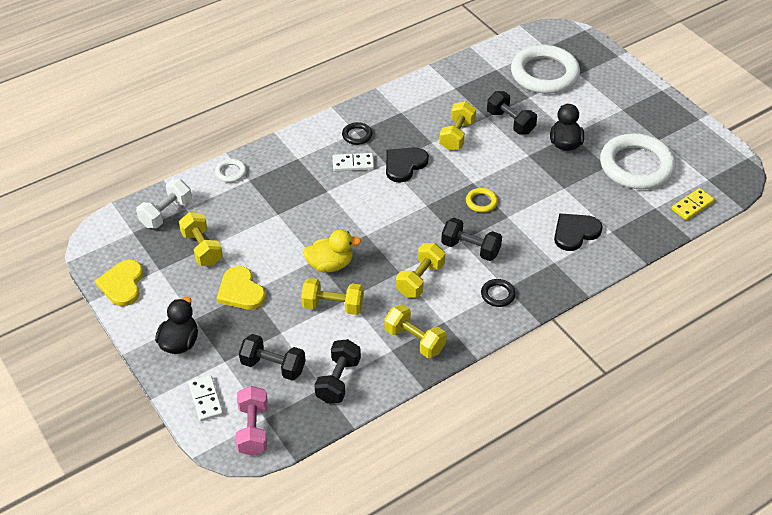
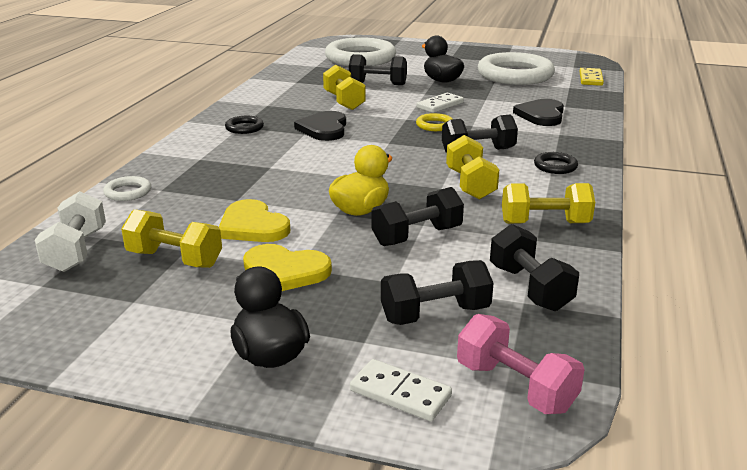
camera: 40 degrees left, 20 degrees down
(122, 284) = (89, 340): yellow heart -> yellow heart (252, 226)
(333, 306) = (417, 236): yellow dumbbell -> black dumbbell
(353, 164) = (269, 143): white domino -> white domino (440, 105)

